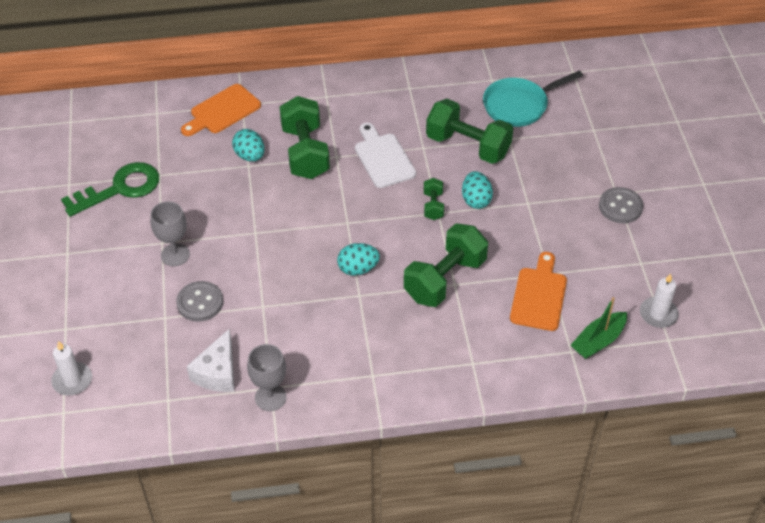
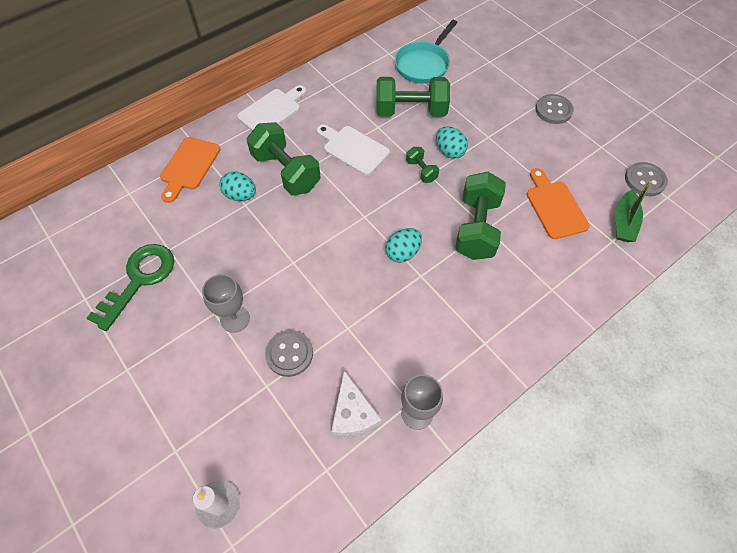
camera: 30 degrees left, 10 degrees up
(332, 90) = (272, 110): none -> white cutting board
(658, 314) = (645, 180): white candle -> grey button

